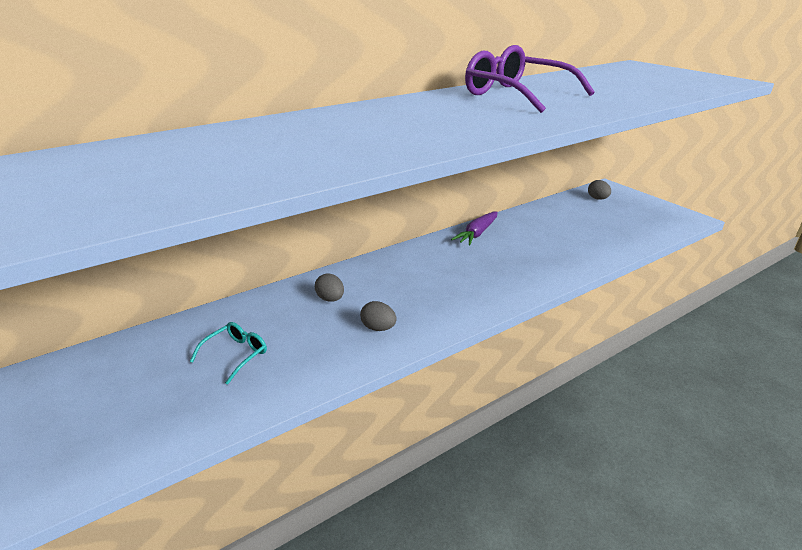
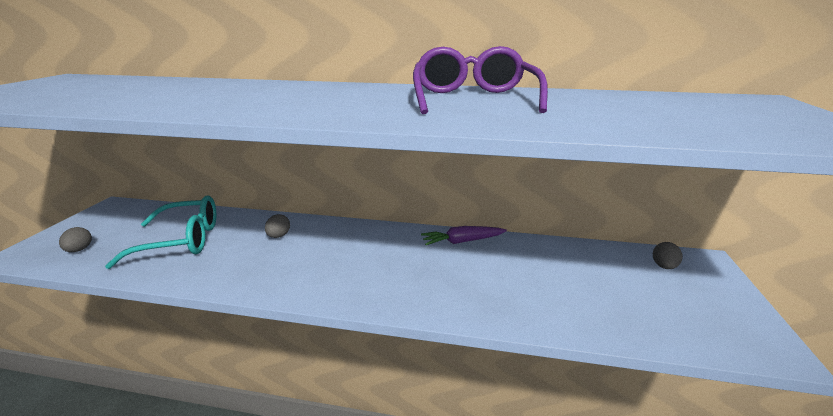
camera: 45 degrees right, 5 degrees down
(236, 355) = (182, 241): turquoise glasses -> turquoise glasses, size x2.05
(378, 328) = (261, 269): grey egg -> grey egg (79, 250)

